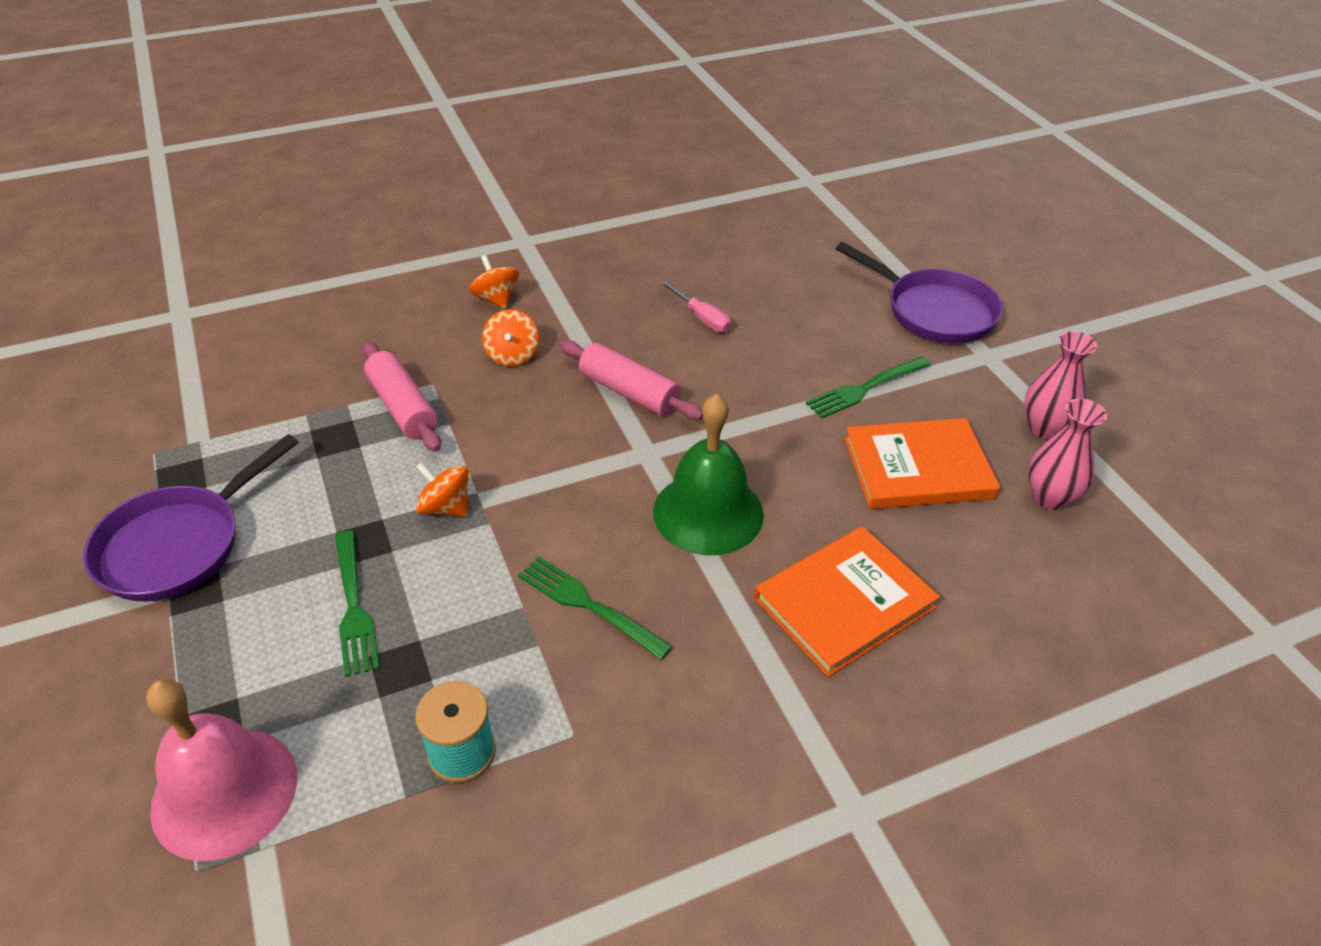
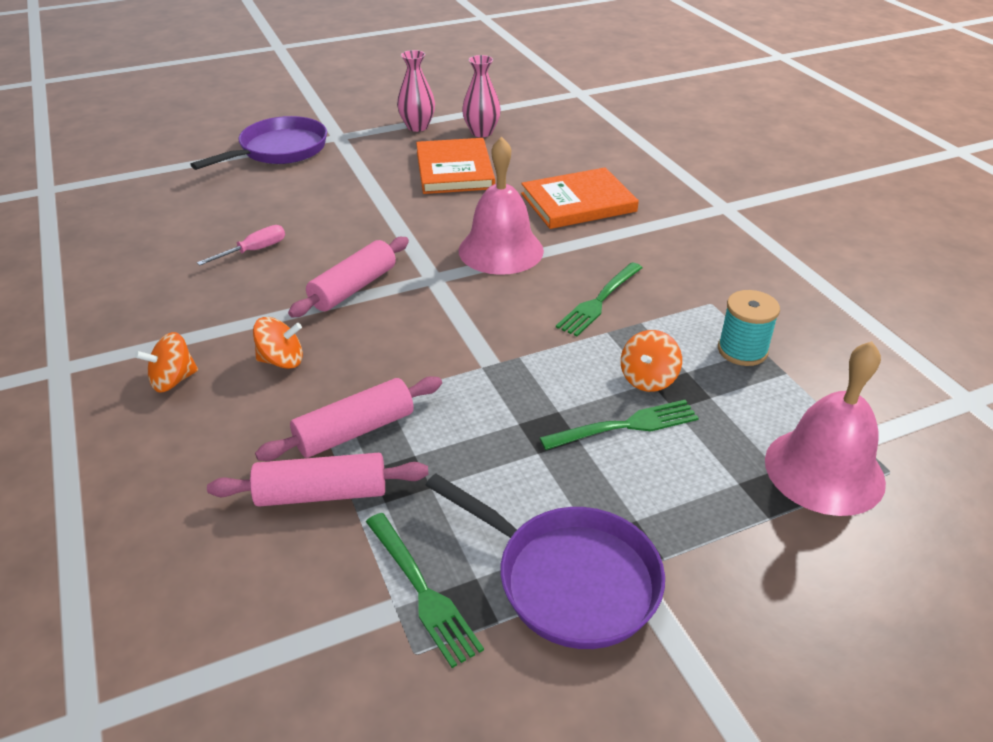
camera: 90 degrees left, 5 degrees down
(332, 394) = (322, 493): none -> pink rolling pin
(446, 507) = (501, 384): orange spinning top -> orange spinning top (648, 379)
(708, 512) = (501, 250): green bell -> pink bell
(844, 603) = (578, 202): orange book -> orange book turned 75 degrees counterclockwise
(865, 388) = (367, 182): green fork -> green fork (422, 590)

